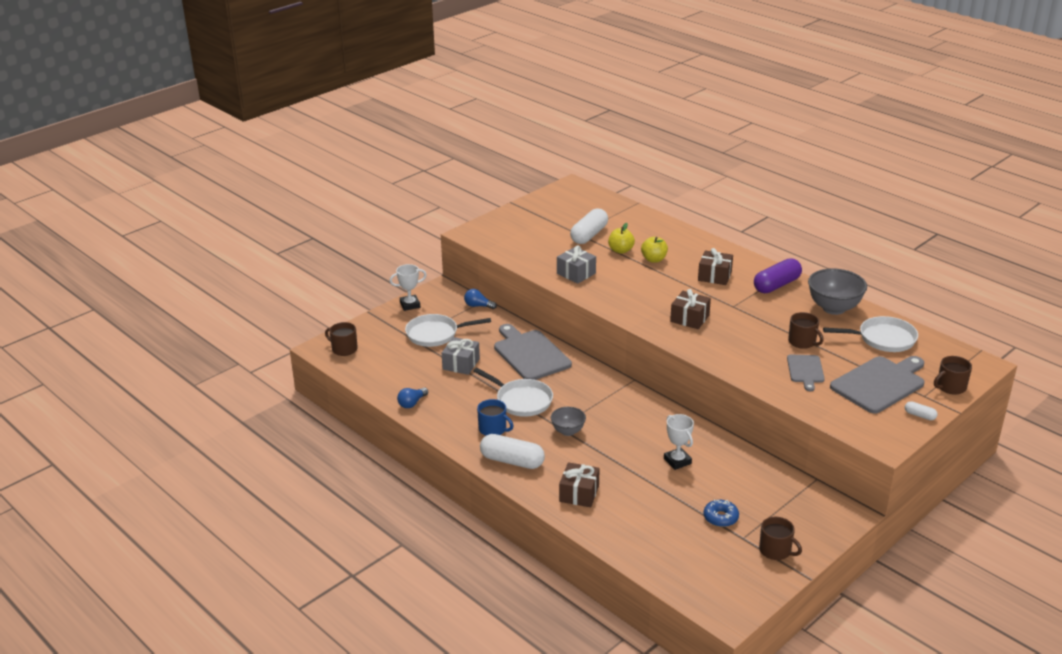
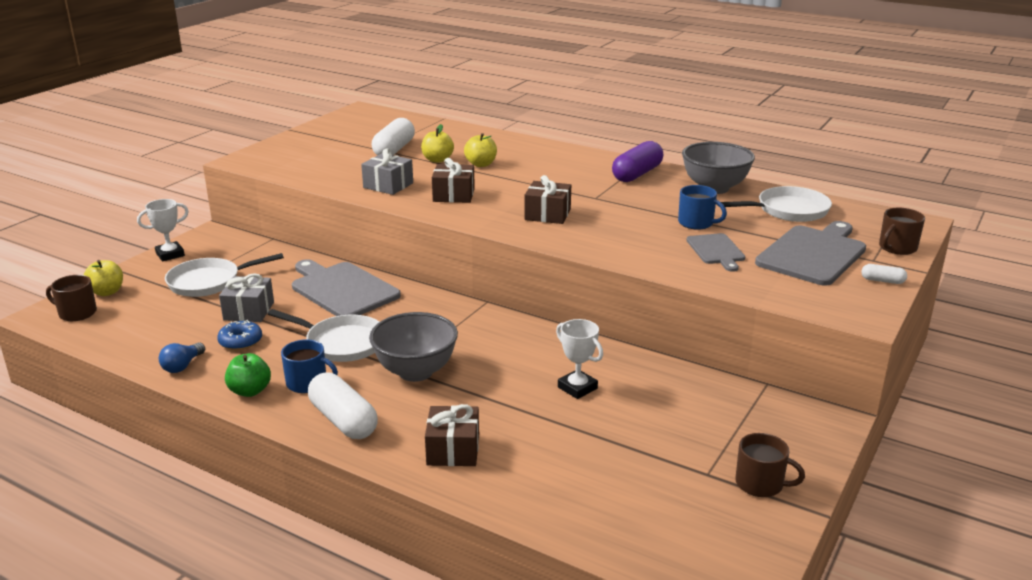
camera: 15 degrees left, 5 degrees down
(364, 333) = (107, 292): none -> yellow apple
(454, 429) = (250, 391): none -> green apple
(478, 306) = (263, 246): blue light bulb -> none
(512, 461) = (343, 420): white capsule -> white capsule turned 45 degrees clockwise
(568, 431) = (415, 372): grey bowl -> grey bowl, size x1.74
(714, 276) = (560, 172): brown gift -> brown gift (453, 195)
(720, 517) = (665, 451): blue donut -> blue donut (240, 341)
(802, 342) = (697, 223): brown mug -> blue mug

